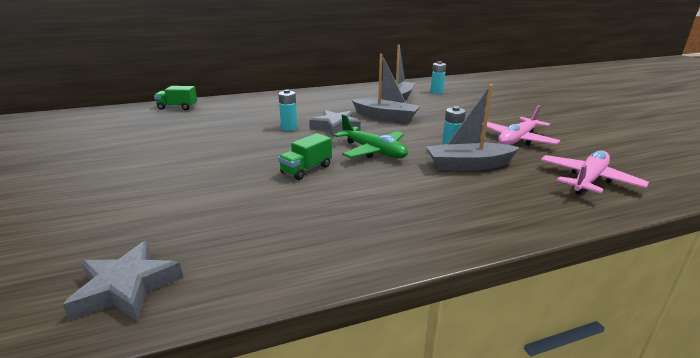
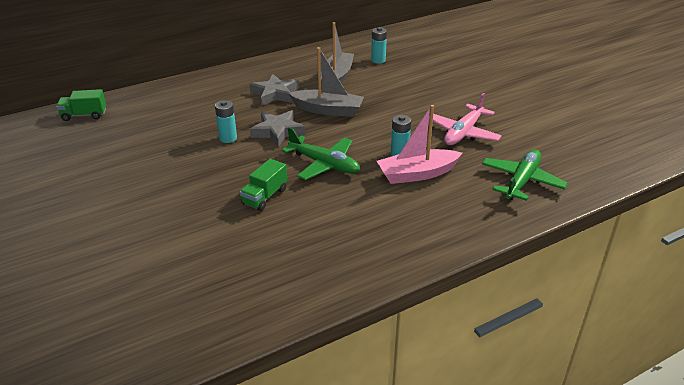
camera: 10 degrees left, 10 degrees up
(126, 287) = (161, 337): grey star -> grey star (275, 94)
(468, 165) = (417, 174): grey boat -> pink boat
(588, 180) = (521, 181): pink plane -> green plane

